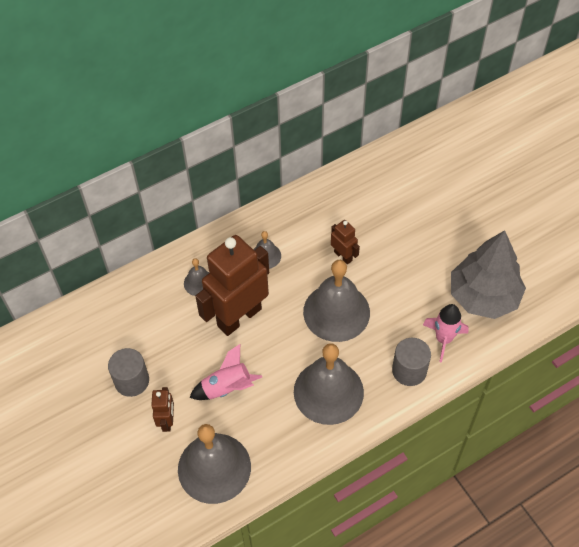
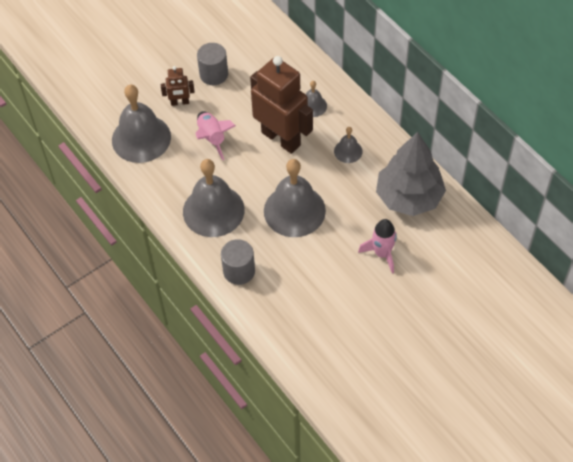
camera: 85 degrees right, 0 degrees up
(343, 256) = (356, 211): brown robot -> none
(443, 339) = (274, 298): pink rocket -> pink rocket (382, 254)
(483, 296) = (325, 332): grey tree -> grey tree (409, 197)

